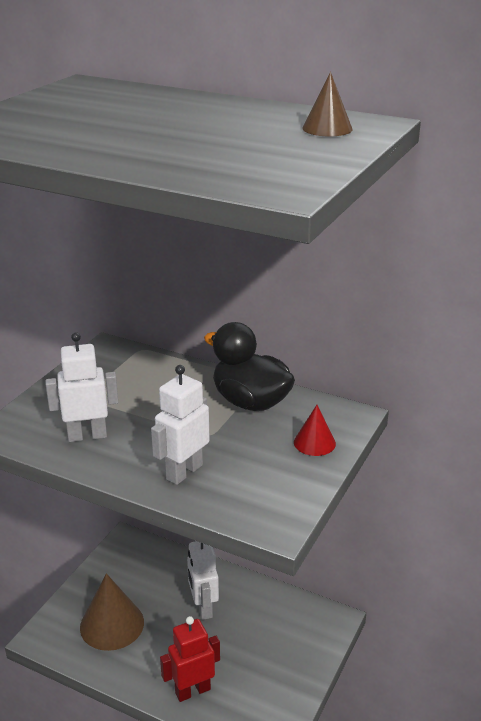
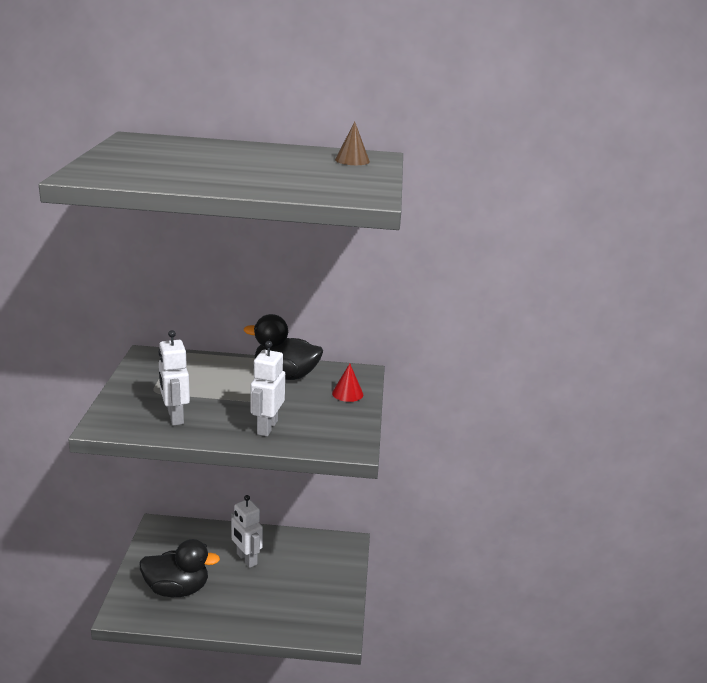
camera: 25 degrees left, 5 degrees down
(87, 436) = (175, 417): white robot -> white robot turned 75 degrees counterclockwise
(112, 624) = (177, 589): brown cone -> black duck
(192, 691) = (266, 617): red robot -> none

